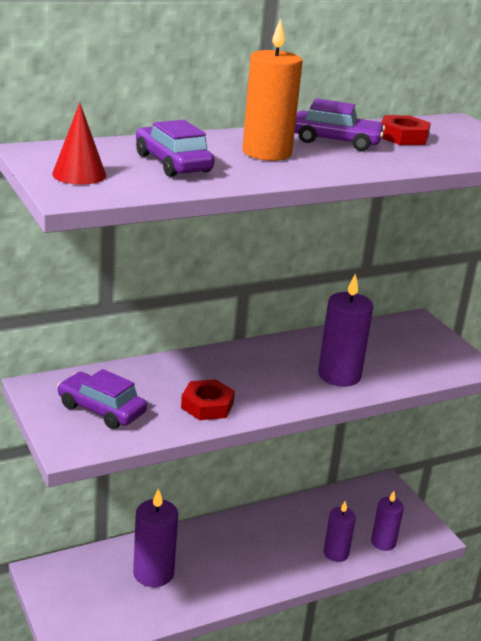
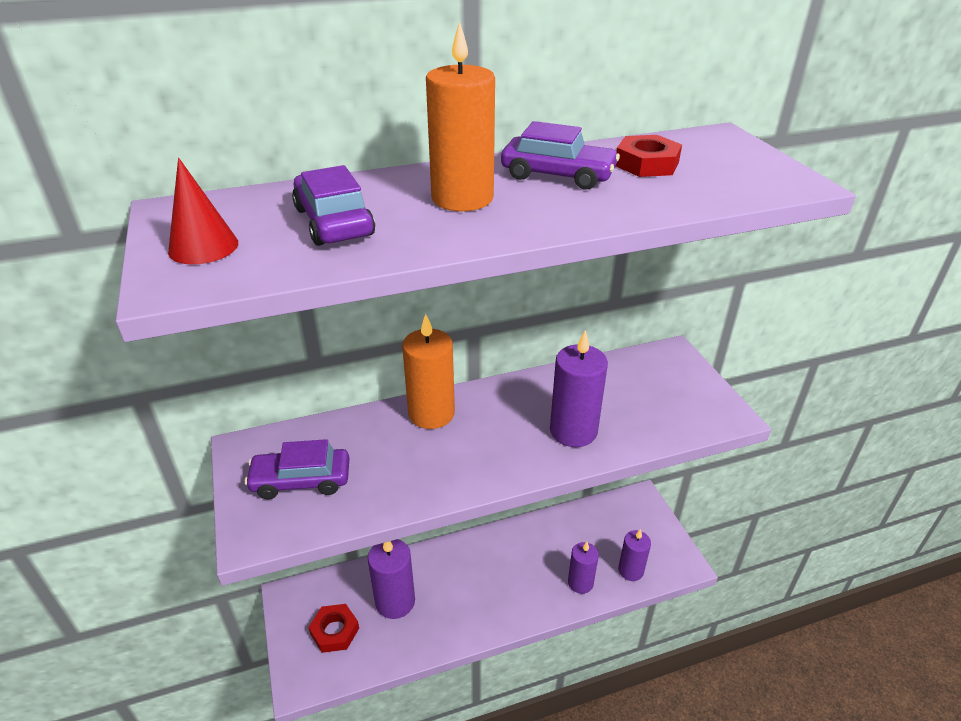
camera: 10 degrees right, 10 degrees up
(101, 409) = (301, 480): purple car -> purple car turned 45 degrees counterclockwise
(207, 363) = (431, 413): none -> orange candle
(207, 405) = (417, 475): red nut -> red nut (335, 631)

